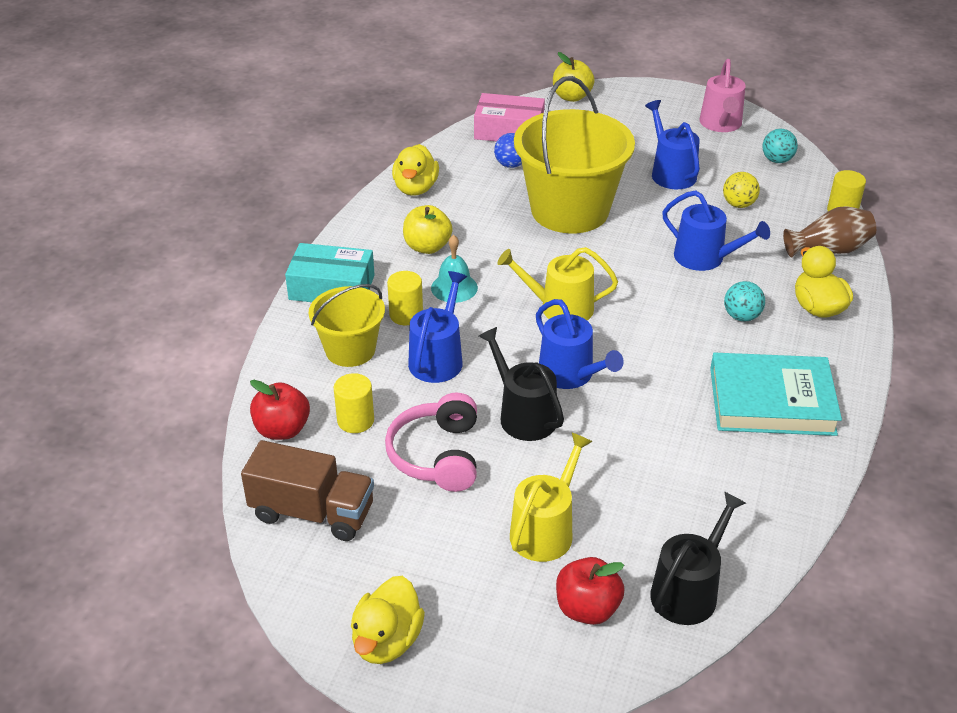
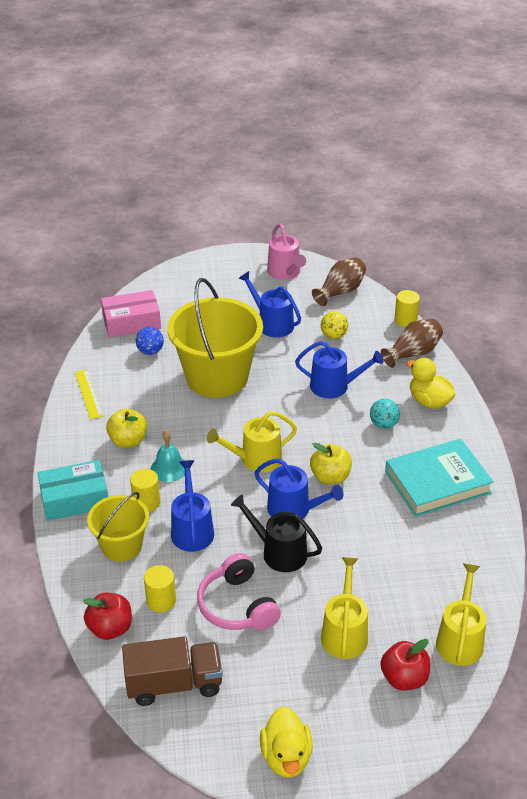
camera: 25 degrees left, 0 degrees up
(415, 188) = (88, 394): yellow duck -> yellow ruler
(571, 97) = (162, 279): yellow apple -> yellow apple (330, 477)
(688, 591) = (460, 640): black watering can -> yellow watering can
(777, 160) = (340, 292): turquoise ball -> brown vase

